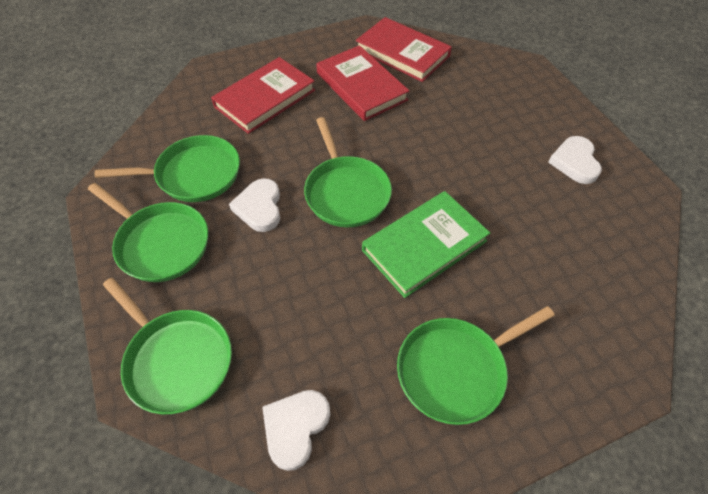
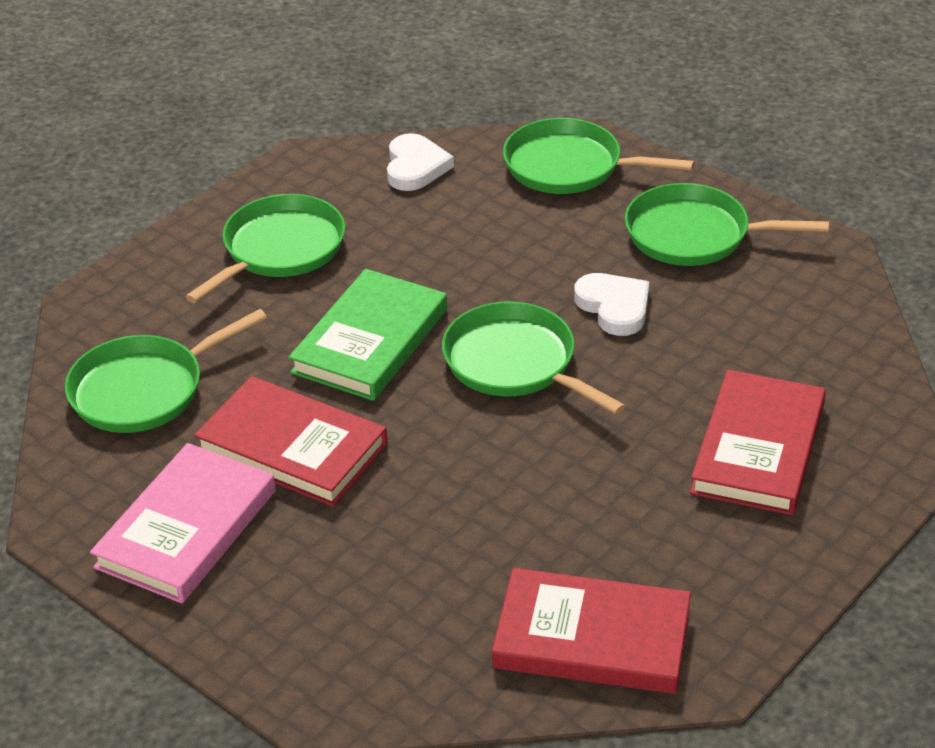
camera: 155 degrees right, 15 degrees down
(194, 174) = (740, 311): green pan -> green pan (143, 390)
(361, 86) = (616, 532): red book -> red book (292, 447)
(575, 162) = (186, 529): white heart -> pink book

